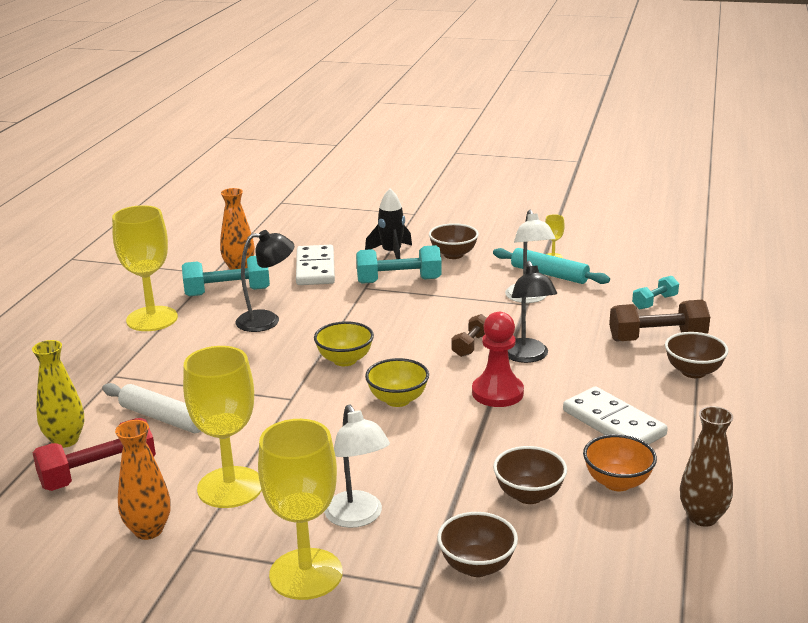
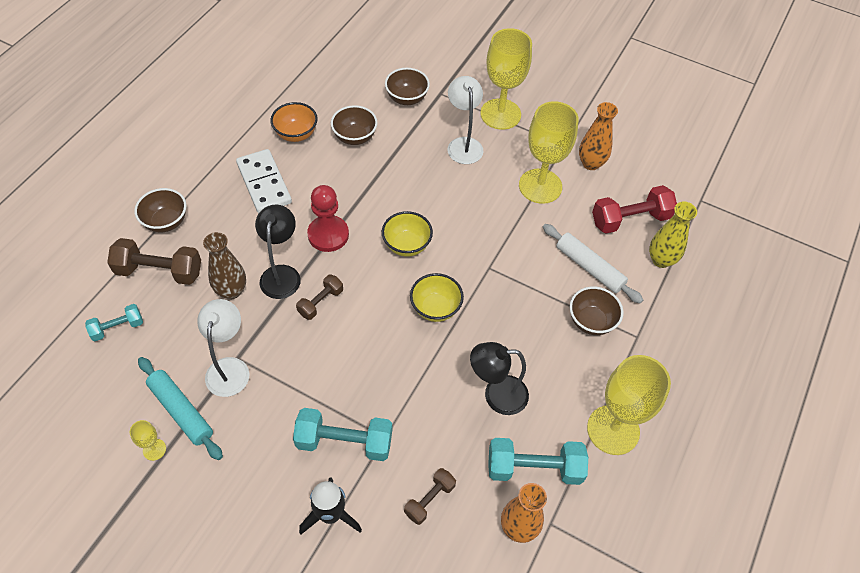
camera: 170 degrees left, 30 degrees up
(315, 268) = (429, 499): white domino -> brown dumbbell
(453, 255) = (261, 490): brown bowl -> brown bowl (591, 321)
(702, 517) = (265, 100): brown vase -> brown vase (231, 291)

